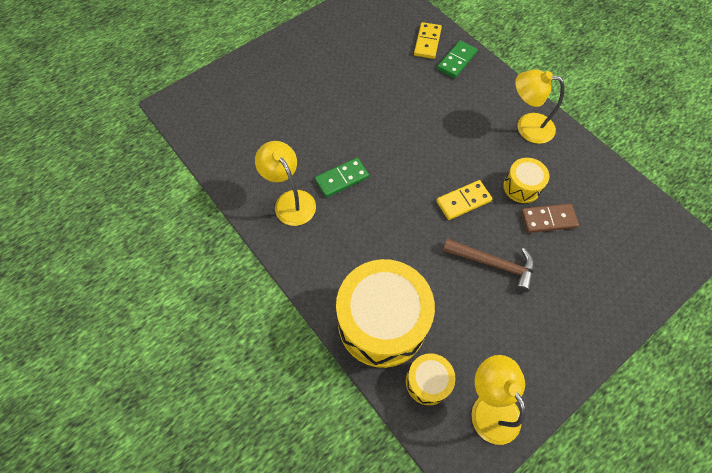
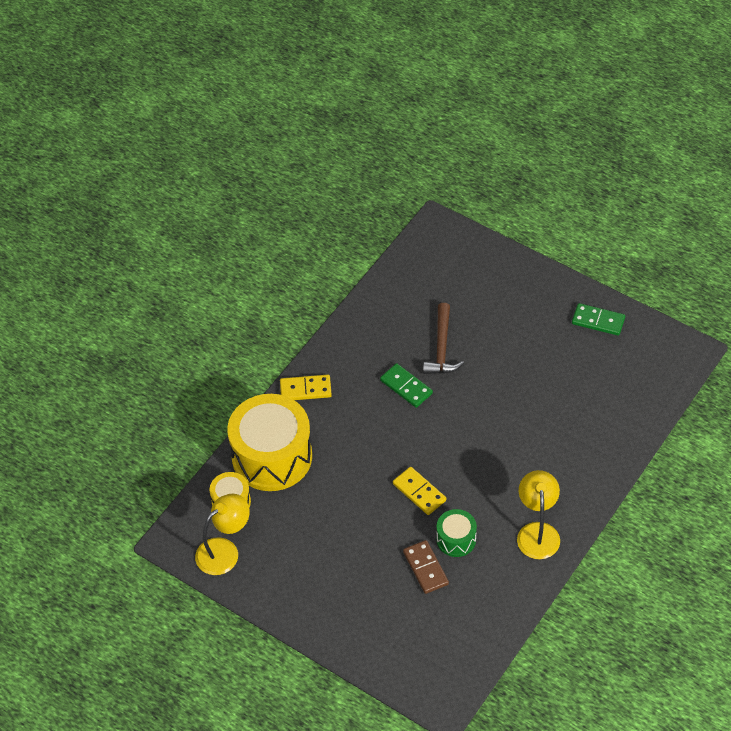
camera: 75 degrees right, 10 degrees down
(290, 201) = (366, 354): yellow lamp -> none
(427, 42) = (620, 415): yellow domino -> yellow domino (305, 389)
(457, 61) = (604, 449): green domino -> green domino (598, 321)
(493, 264) = (359, 530): brown hammer -> brown hammer (442, 348)
(522, 187) = (456, 539): yellow drum -> green drum

